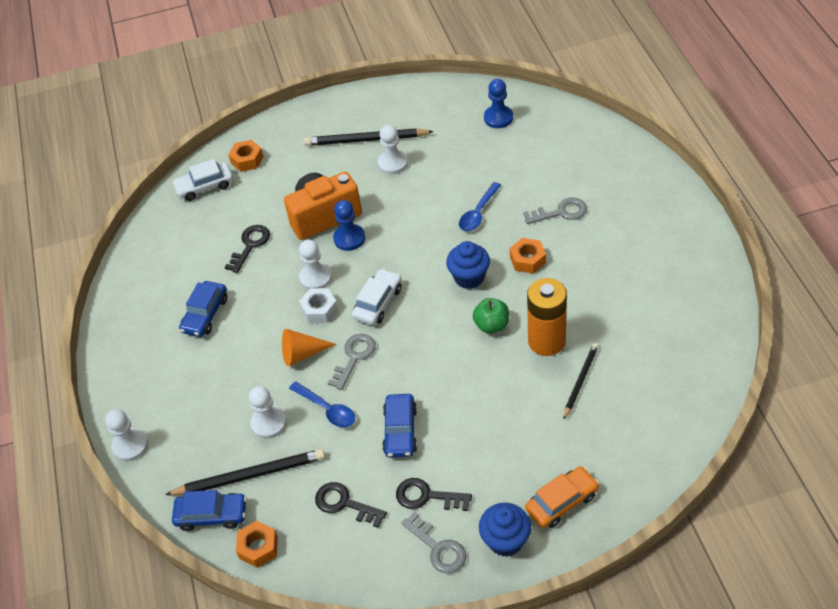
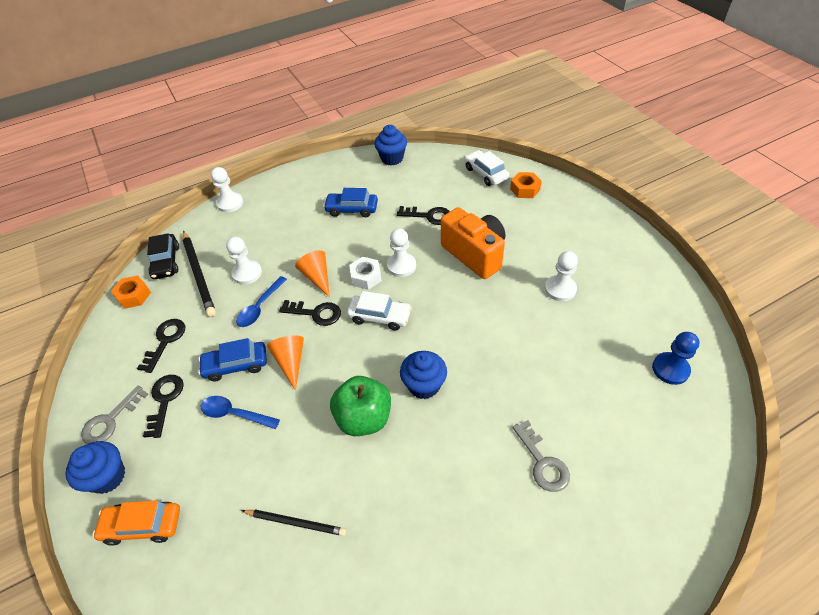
camera: 75 degrees right, 0 degrees up
(131, 267) = (392, 158): none -> blue cupcake
(212, 515) = (166, 262): blue car -> black car
(349, 238) = (452, 278): blue pawn -> none
(354, 357) = (315, 313): grey key -> black key
(366, 140) = (583, 262): black pencil -> none
(411, 381) = (291, 362): none -> orange cone
(478, 213) = (515, 377): blue spoon -> blue spoon (235, 414)
(492, 325) = (364, 418): green apple -> green apple, size x1.54
(527, 260) = (460, 438): orange nut -> none
(546, 341) = (348, 477): orange battery -> none
(562, 502) = (143, 525): orange car -> orange car turned 135 degrees clockwise

